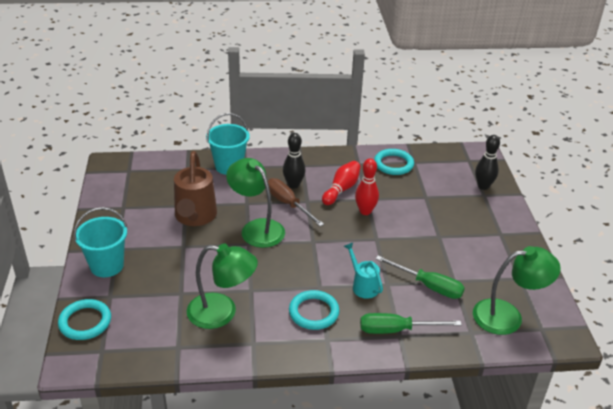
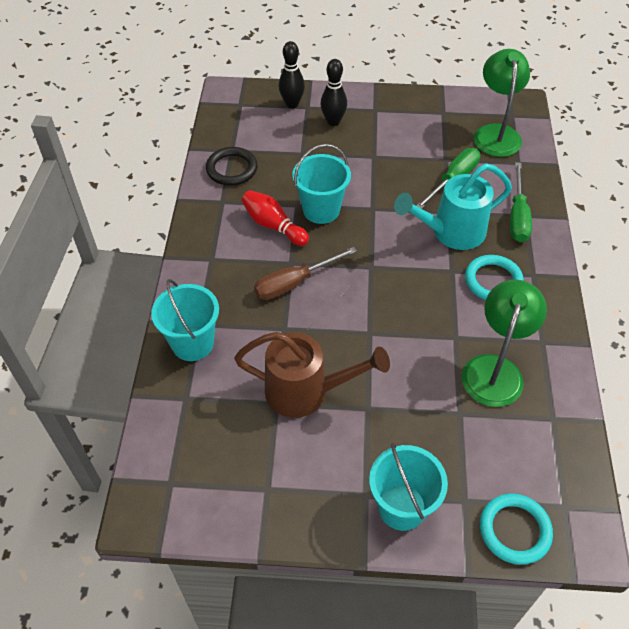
camera: 80 degrees left, 15 degrees up
(256, 228) = (340, 321): green lamp -> none
(293, 185) = (254, 273): black bowling pin -> black bowling pin (333, 121)
(363, 285) = (451, 232): turquoise watering can -> turquoise watering can, size x1.77
(365, 211) = (321, 210): red bowling pin -> turquoise bucket
(393, 164) = (232, 169): turquoise ring -> black ring

